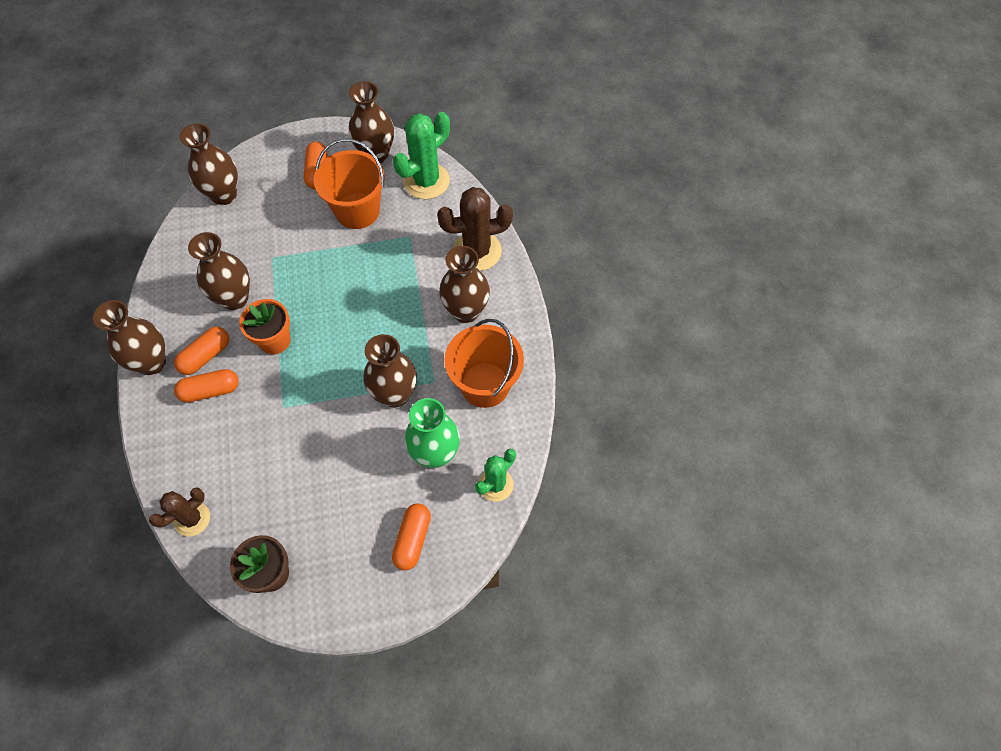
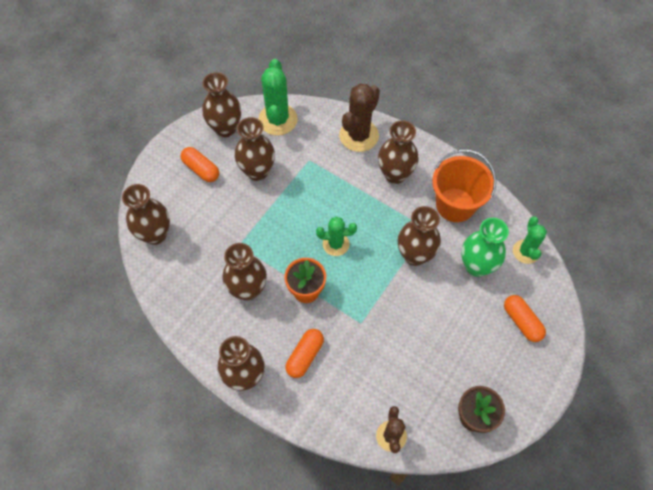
camera: 45 degrees left, 0 degrees up
(206, 356) = (275, 339): orange capsule -> none
(343, 325) = (336, 244): none -> green cactus
(357, 210) = (257, 171): orange bucket -> brown vase

